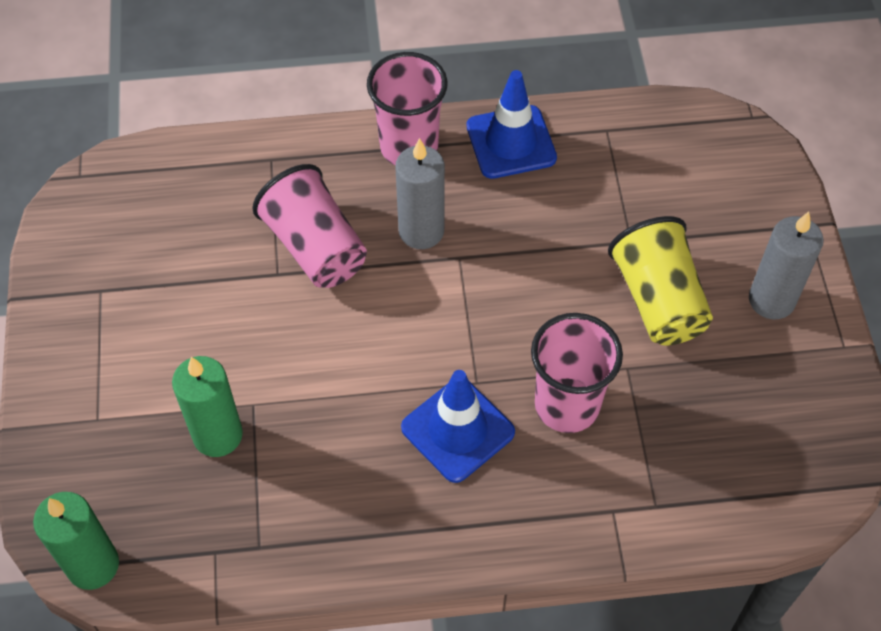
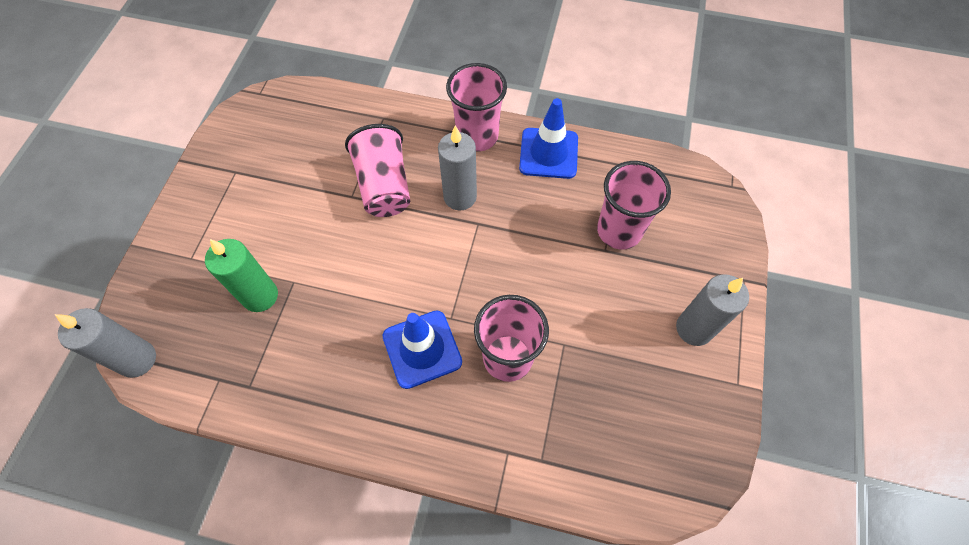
camera: 20 degrees right, 5 degrees up
(93, 565) = (137, 359): green candle -> grey candle
(638, 212) = (619, 231): none -> pink cup
(658, 300) = (607, 300): yellow cup -> none

